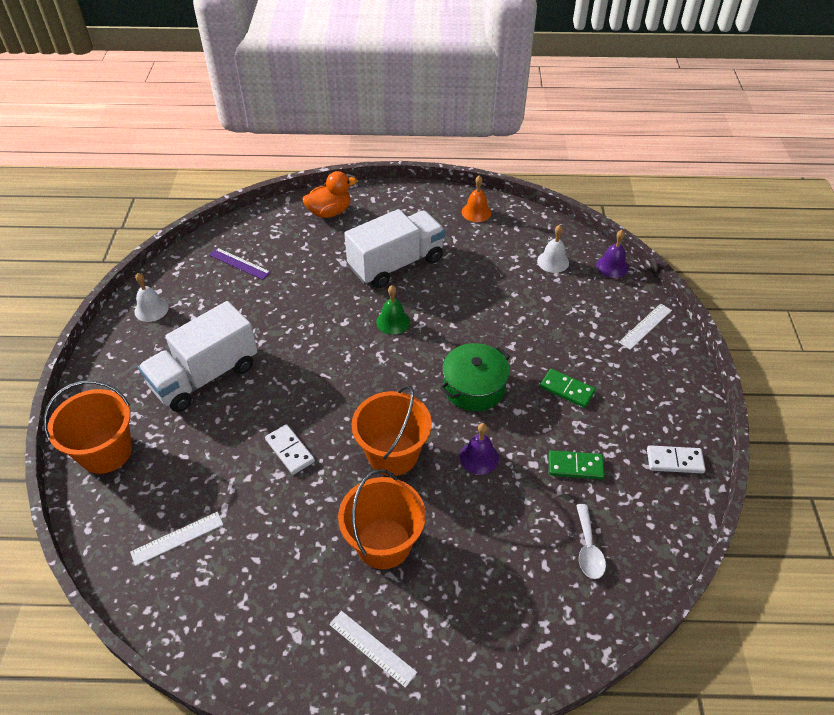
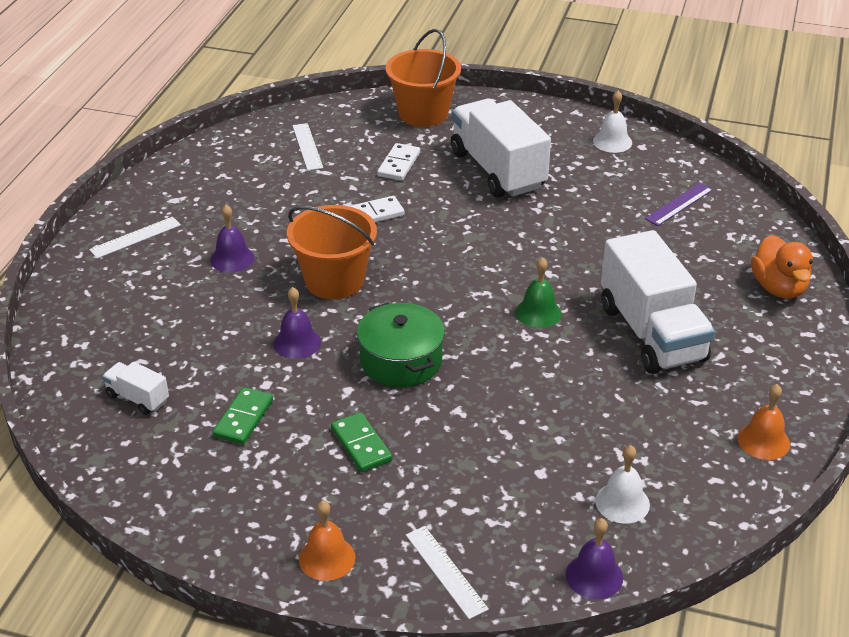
camera: 105 degrees right, 10 degrees down
(383, 543) = (232, 258): orange bucket -> purple bell
(567, 389) = (361, 444): green domino -> green domino turned 75 degrees counterclockwise
(588, 549) = (137, 398): white spoon -> white truck
(669, 383) = (327, 558): none -> orange bell
(674, 461) = (202, 514): white domino -> white domino (399, 164)

